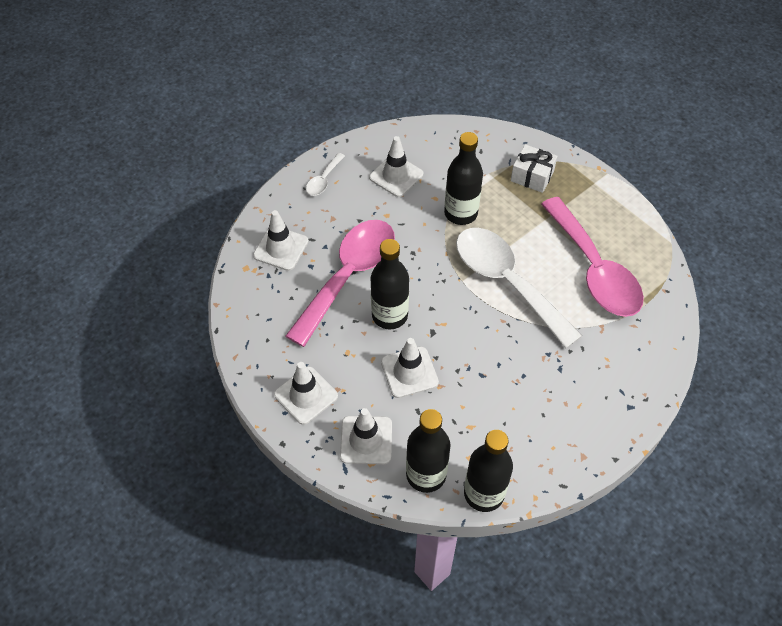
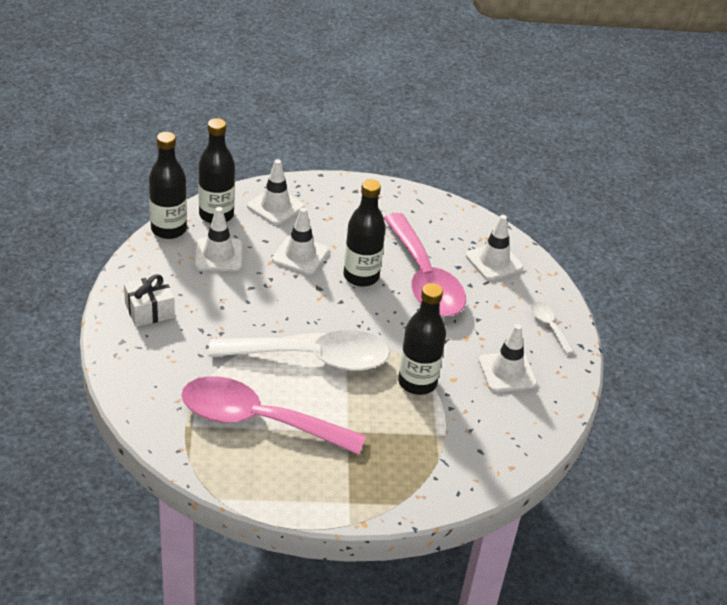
camera: 125 degrees right, 15 degrees down
(306, 395) = (343, 202): white traffic cone -> white traffic cone (218, 255)
(532, 176) = (408, 463): white gift -> white gift (149, 310)

